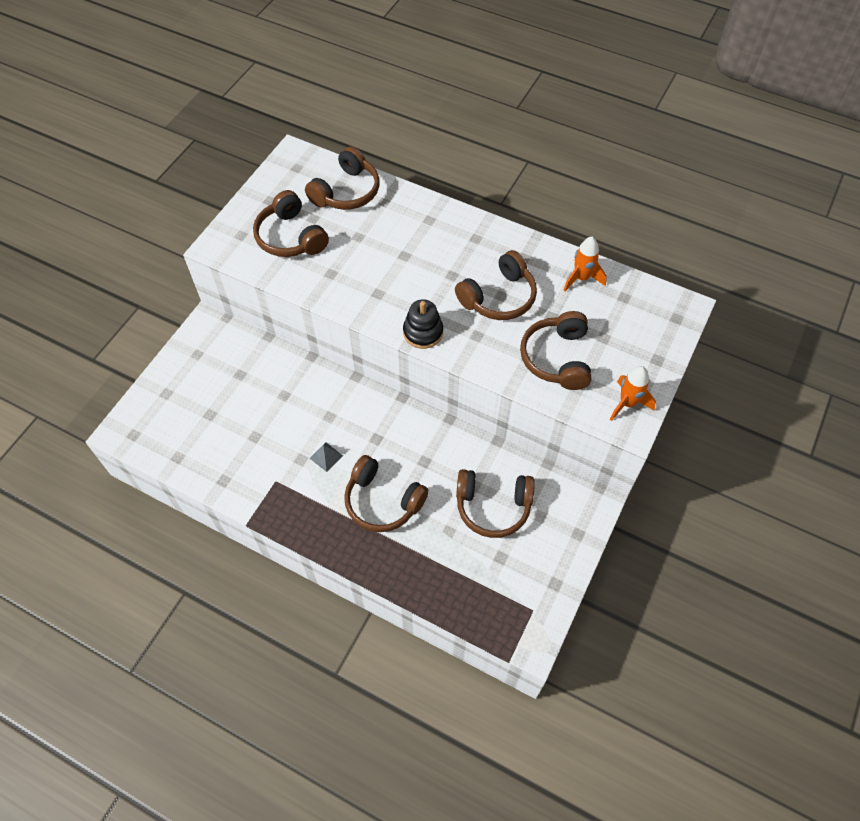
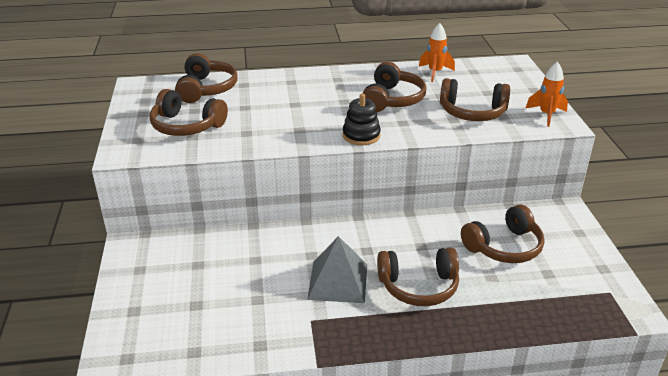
camera: 35 degrees left, 25 degrees down
(326, 456) = (338, 281): grey pyramid -> grey pyramid, size x2.19
(557, 358) = (472, 112): brown headphones -> brown headphones turned 45 degrees counterclockwise

